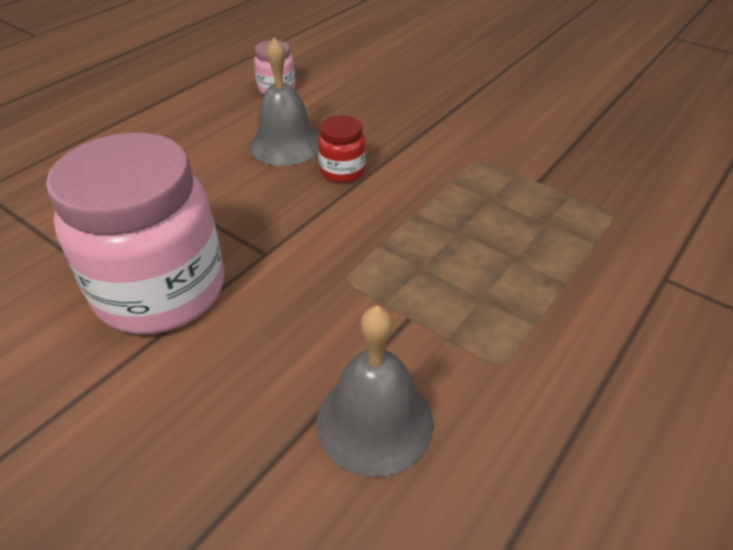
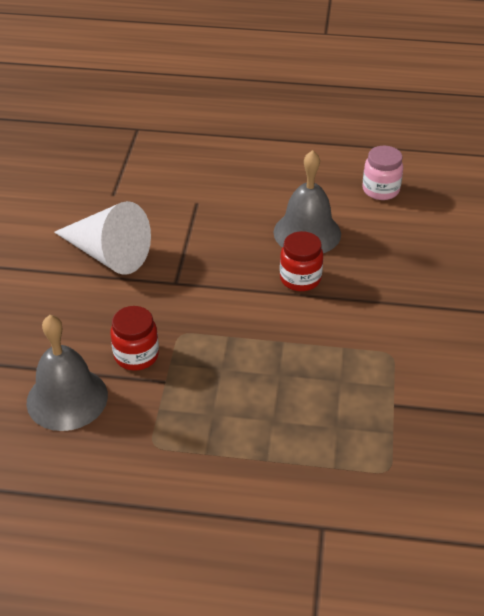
camera: 60 degrees right, 0 degrees up
(161, 291) = (108, 254): pink jar -> white cone
(351, 327) = (136, 355): none -> red jar

